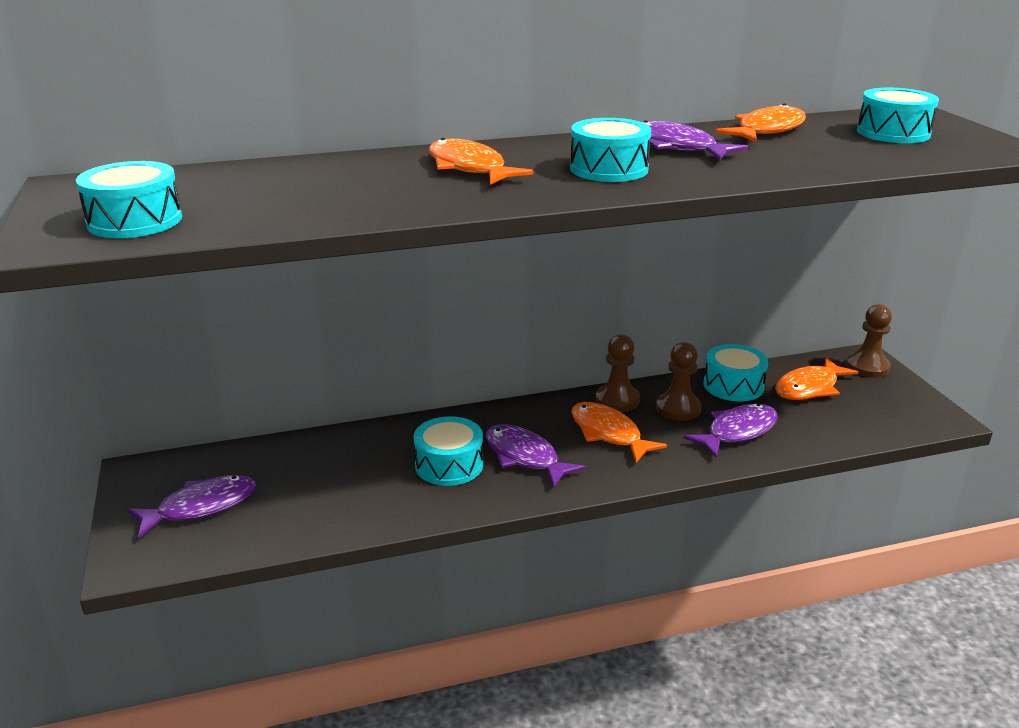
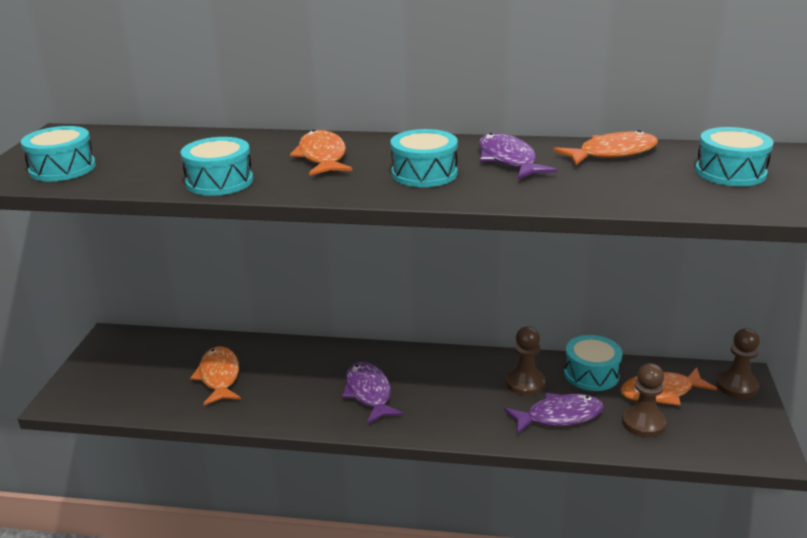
camera: 25 degrees right, 0 degrees up
(200, 507) = (128, 373): purple fish -> none
(449, 465) = (309, 385): turquoise drum -> turquoise drum (219, 181)
(608, 433) = (449, 390): orange fish -> orange fish (219, 377)
(617, 400) = (480, 363): brown pawn -> brown pawn (643, 423)

